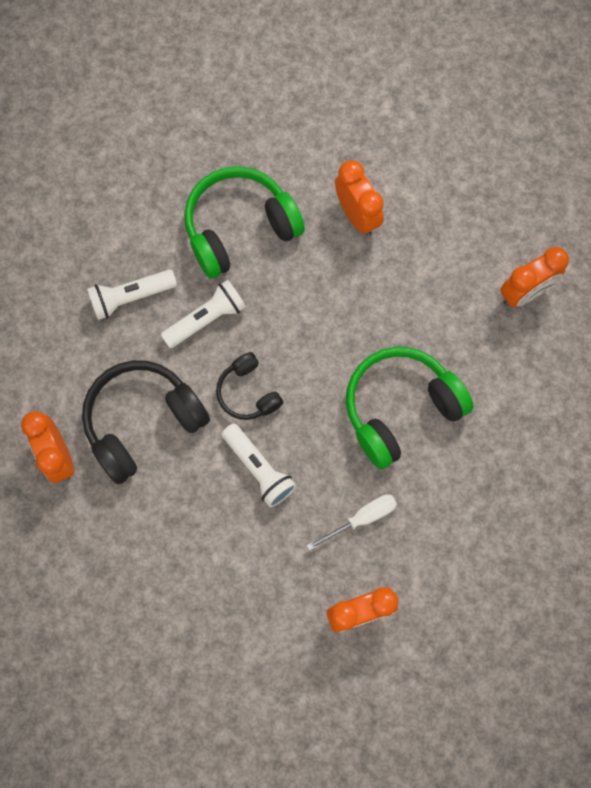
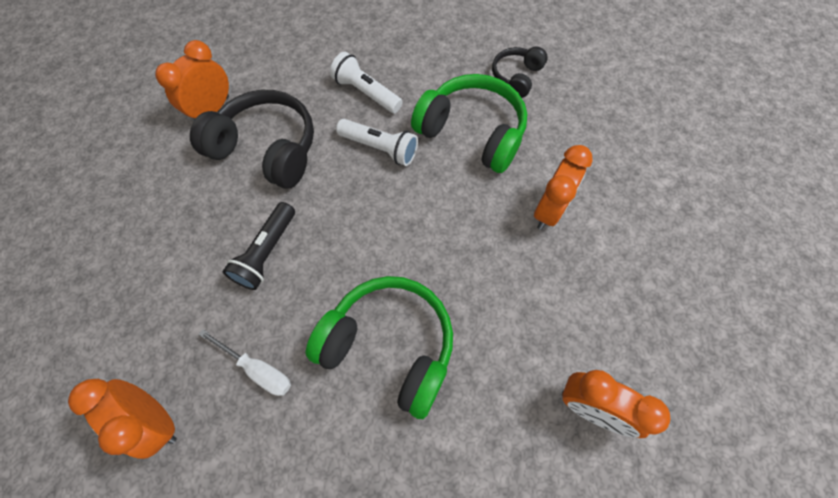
camera: 60 degrees right, 10 degrees down
(248, 392) = (333, 209): black headphones -> black headphones (516, 77)
(258, 468) = (267, 252): white flashlight -> black flashlight

